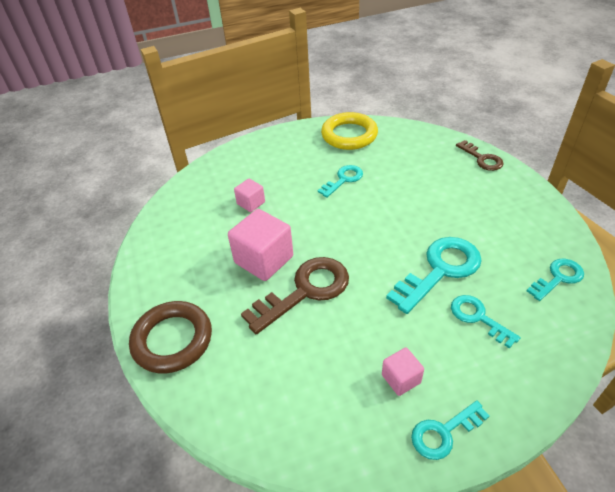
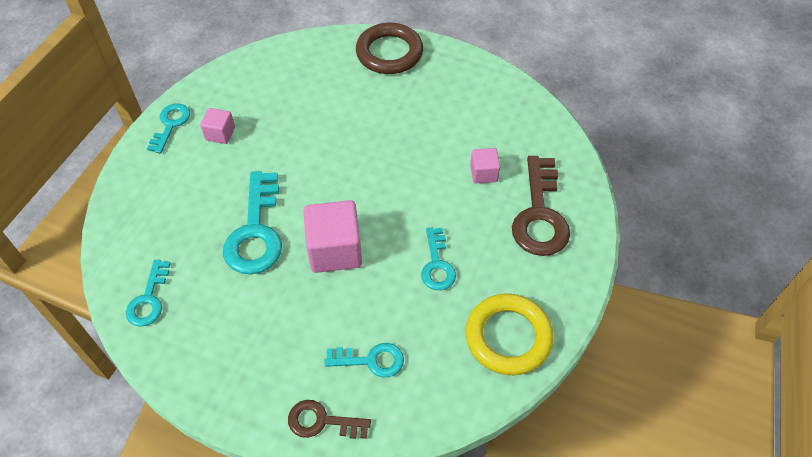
camera: 130 degrees right, 10 degrees up
(264, 259) = (403, 137): pink cube -> pink cube (335, 250)
(305, 291) = (343, 139): brown key -> brown key (540, 214)
(478, 318) = (196, 212): turquoise key -> turquoise key (371, 360)

